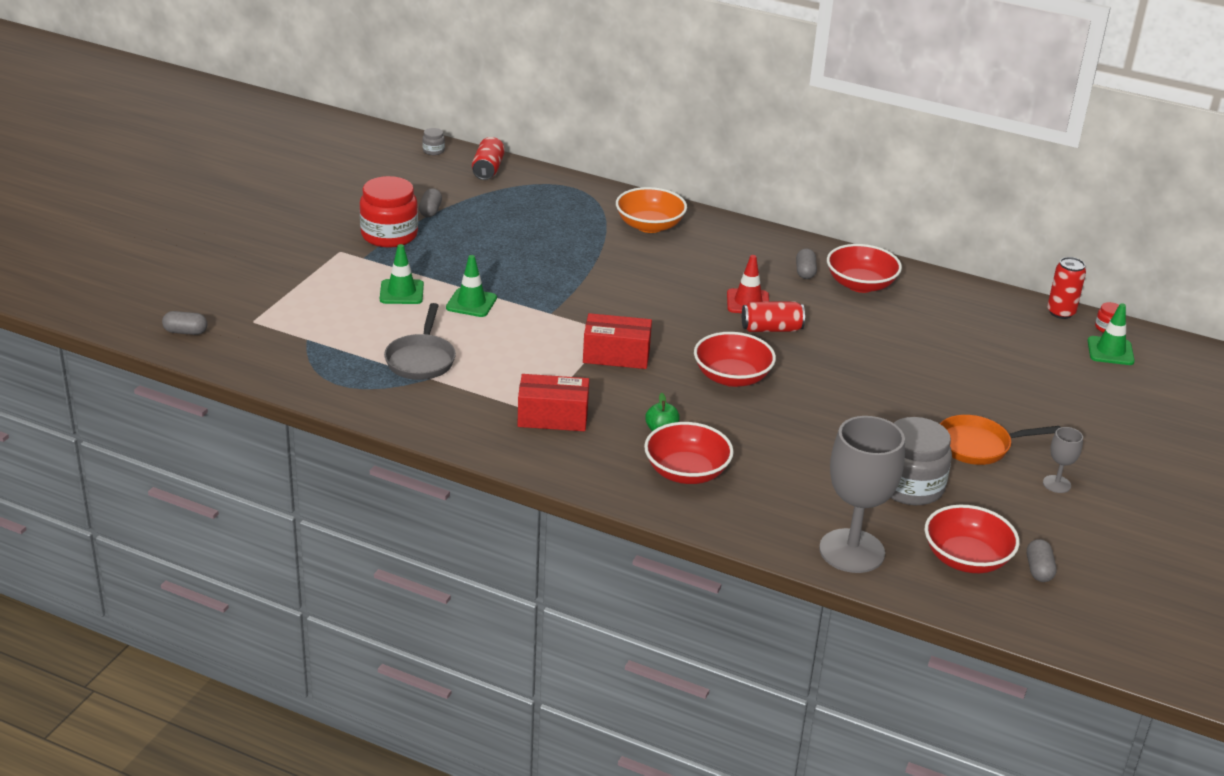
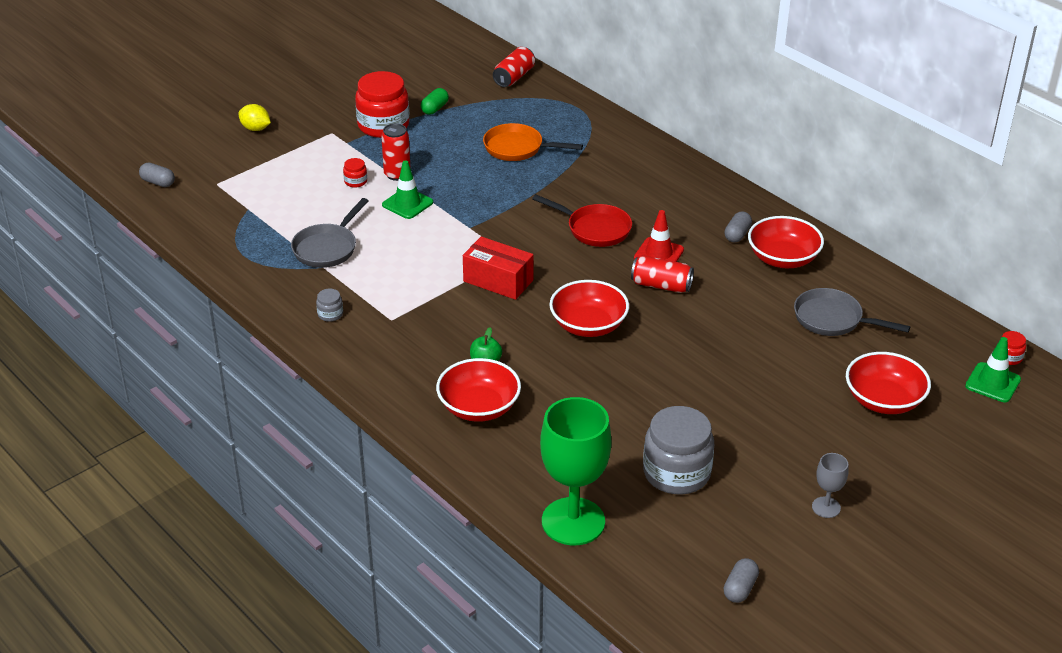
camera: 25 degrees right, 5 degrees up
(254, 261) = (255, 128): none -> yellow lemon
(401, 292) = (355, 181): green traffic cone -> red jar
(430, 211) = (435, 109): grey capsule -> green capsule
(433, 151) = (479, 50): grey jar -> grey jar (330, 314)
(552, 417) = (399, 327): red box -> none
(649, 226) = (622, 159): orange bowl -> none
(672, 292) = (595, 229): none -> red pan
(852, 551) = (573, 521): grey goblet -> green goblet
(942, 327) = (832, 319): none -> grey pan
(966, 559) = (677, 558): red bowl -> red bowl (884, 400)
(978, 446) = (776, 449): orange pan -> orange pan (517, 148)
(1060, 312) = (970, 330): red can -> red can (397, 174)

